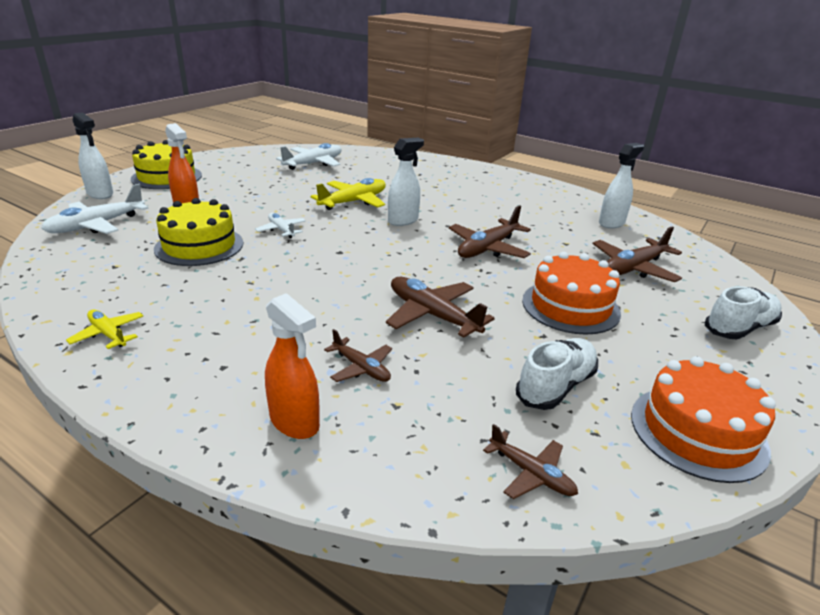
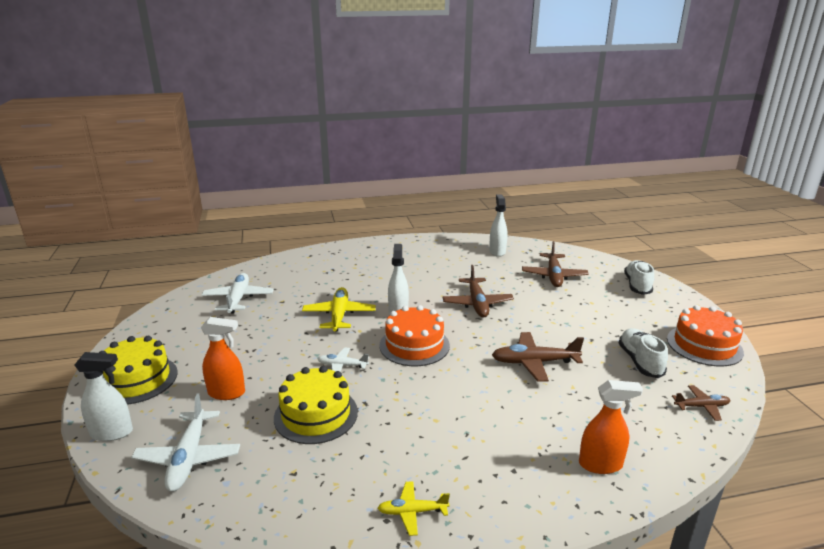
camera: 45 degrees left, 5 degrees down
(361, 368) = (567, 415): brown plane -> none
(570, 306) = (572, 315): orange cake -> orange cake (414, 345)

